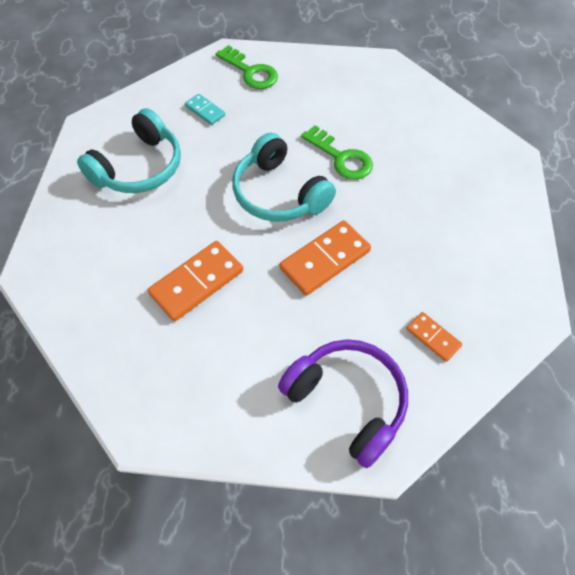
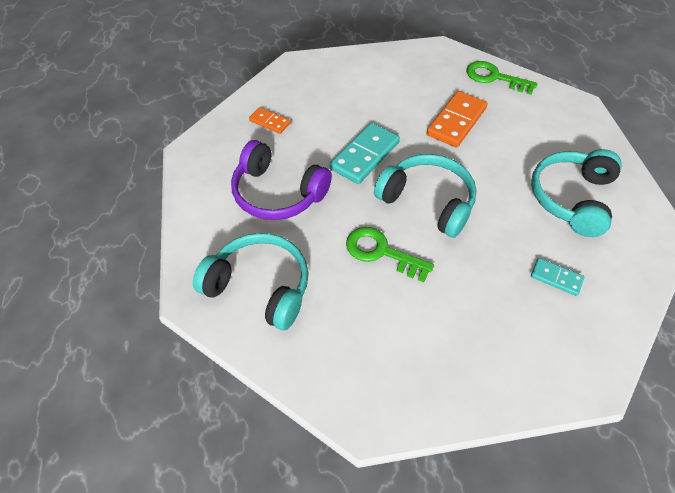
camera: 165 degrees right, 5 degrees down
(250, 72) = (541, 353): green key -> green key (494, 77)
(325, 260) = (364, 155): orange domino -> turquoise domino
(347, 401) = (322, 80): purple headphones -> purple headphones (277, 193)
(454, 152) = (260, 286): none -> turquoise headphones

